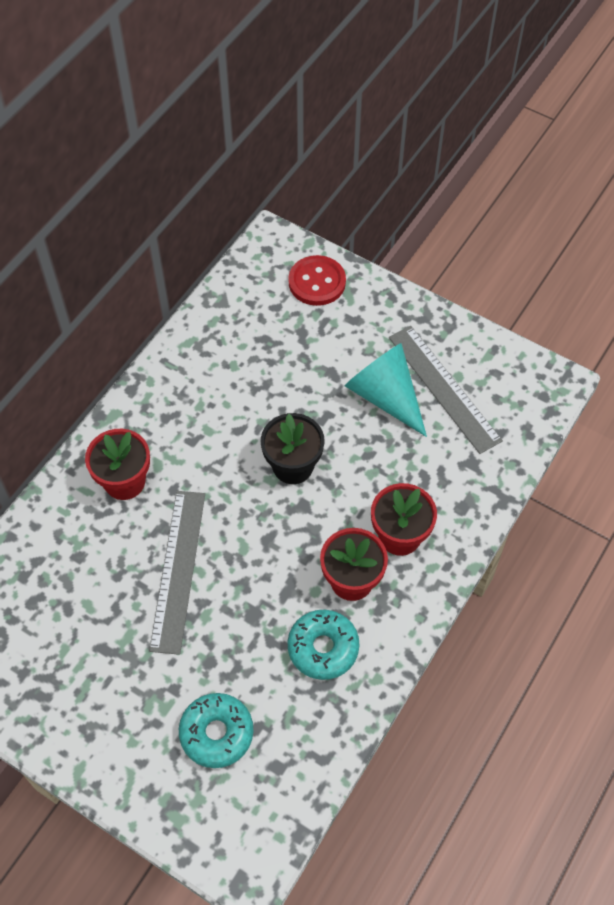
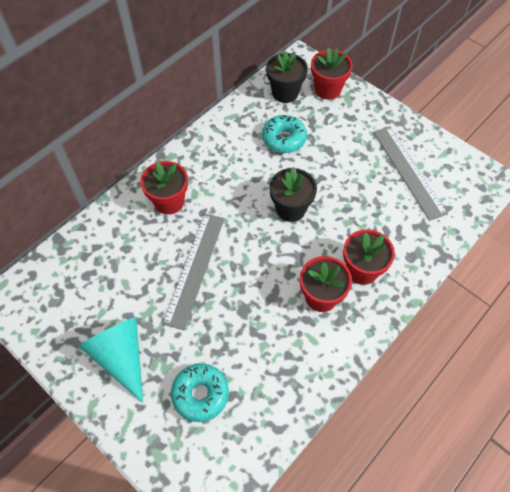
camera: 10 degrees right, 0 degrees up
(258, 296) = (285, 93): none -> black flower pot
(317, 282) = (327, 89): red button -> red flower pot
(323, 648) = (292, 343): turquoise donut -> turquoise donut (284, 139)
(385, 396) = (365, 171): turquoise cone -> turquoise cone (121, 356)

